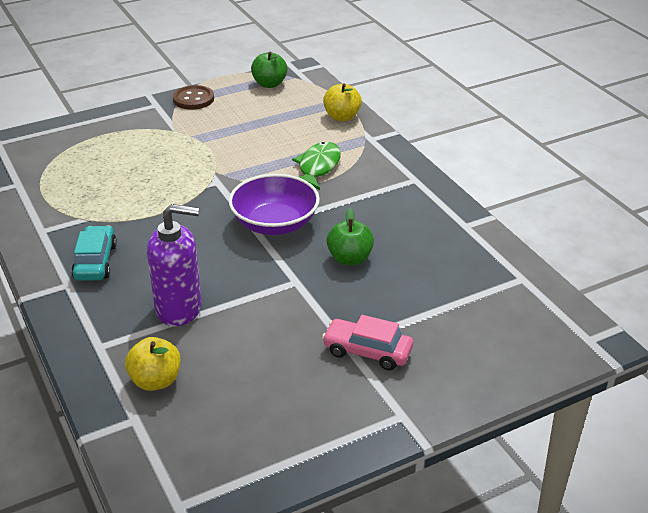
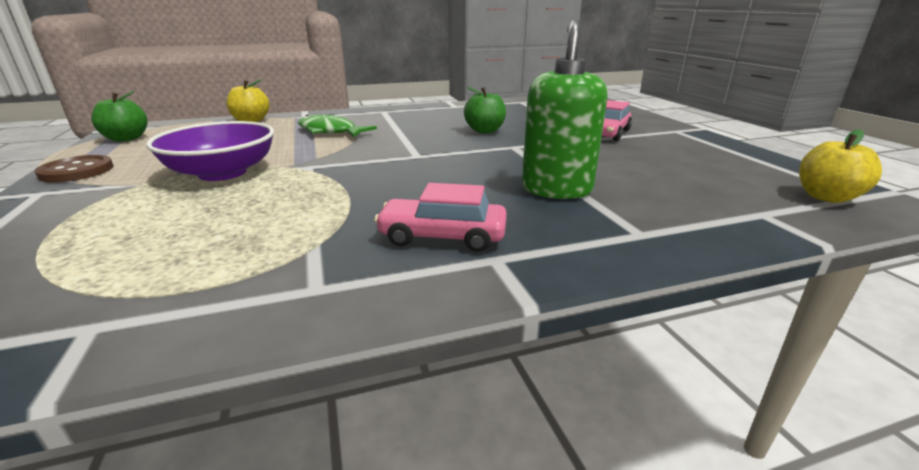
camera: 80 degrees left, 10 degrees down
(95, 262) = (442, 237): turquoise car -> pink car
(155, 381) = (689, 202): yellow apple -> yellow apple (826, 197)
(179, 309) = (556, 189): purple soap dispenser -> green soap dispenser
(275, 224) = (415, 148): purple bowl -> purple bowl (222, 173)

